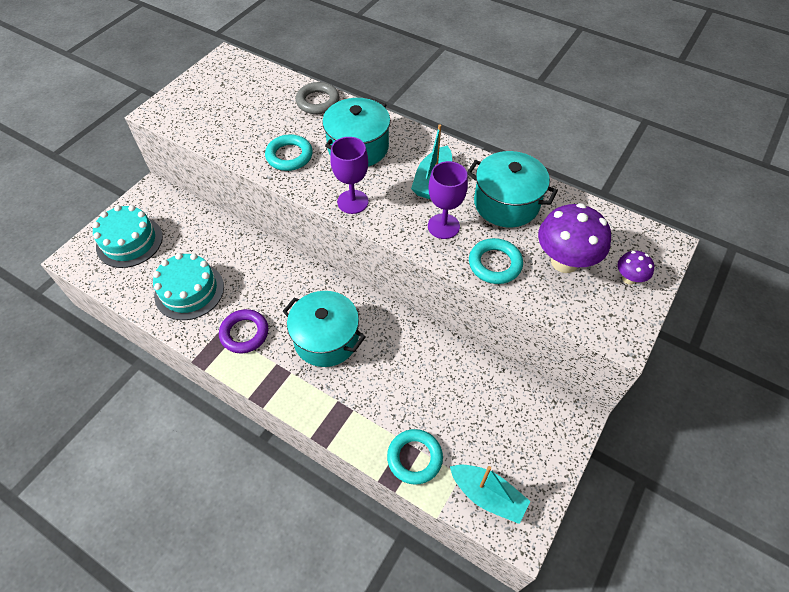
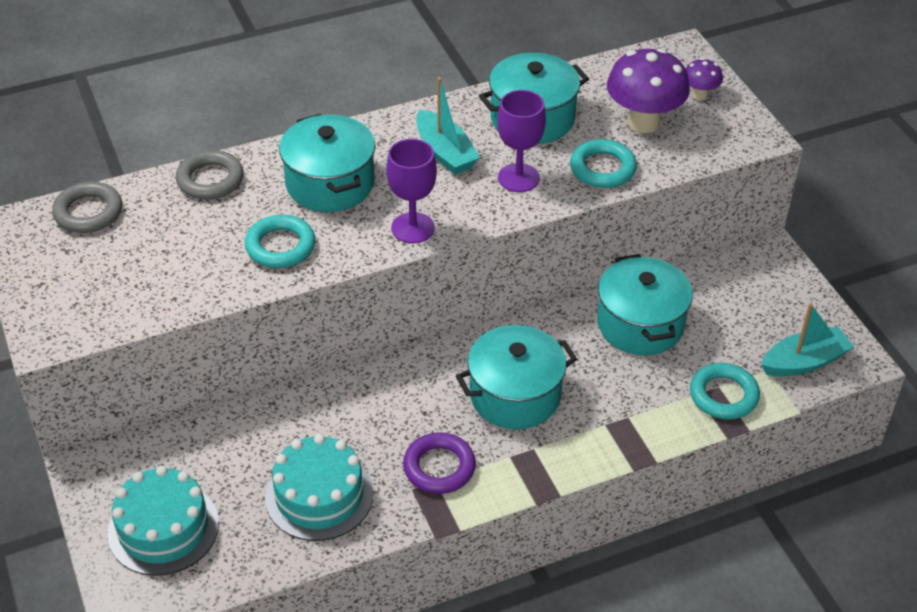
camera: 55 degrees left, 10 degrees down
(255, 75) = (88, 212): none -> grey ring
(439, 373) = (640, 324): none -> turquoise pot

